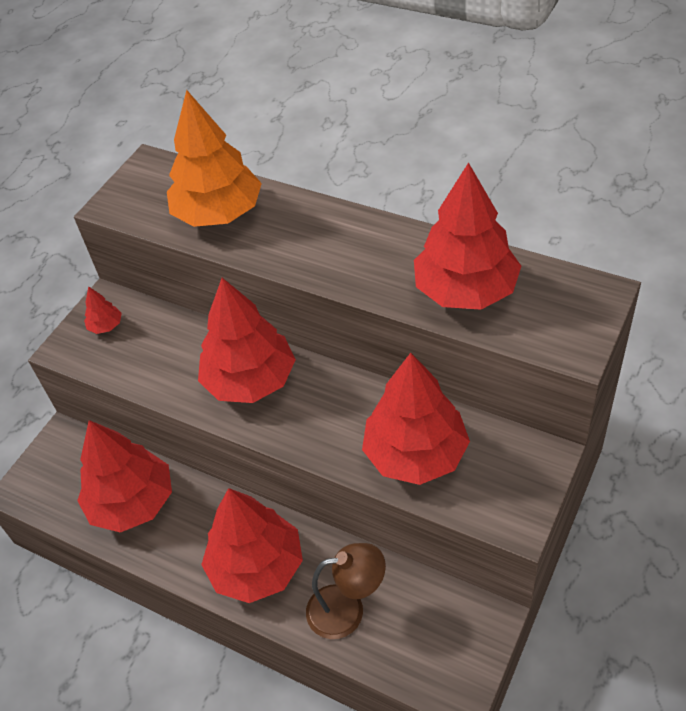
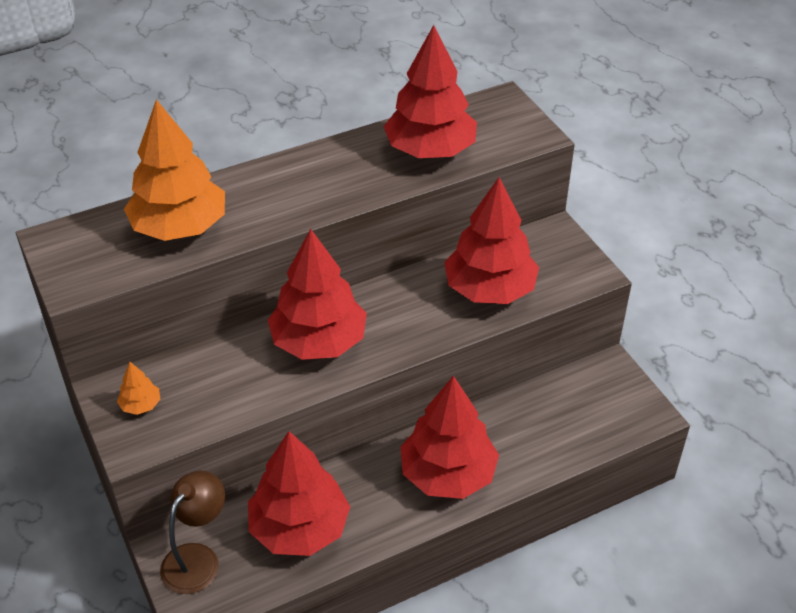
camera: 60 degrees left, 5 degrees down
(106, 326) = (140, 405): red tree -> orange tree
(347, 609) = (535, 439): brown lamp -> brown lamp (197, 558)

